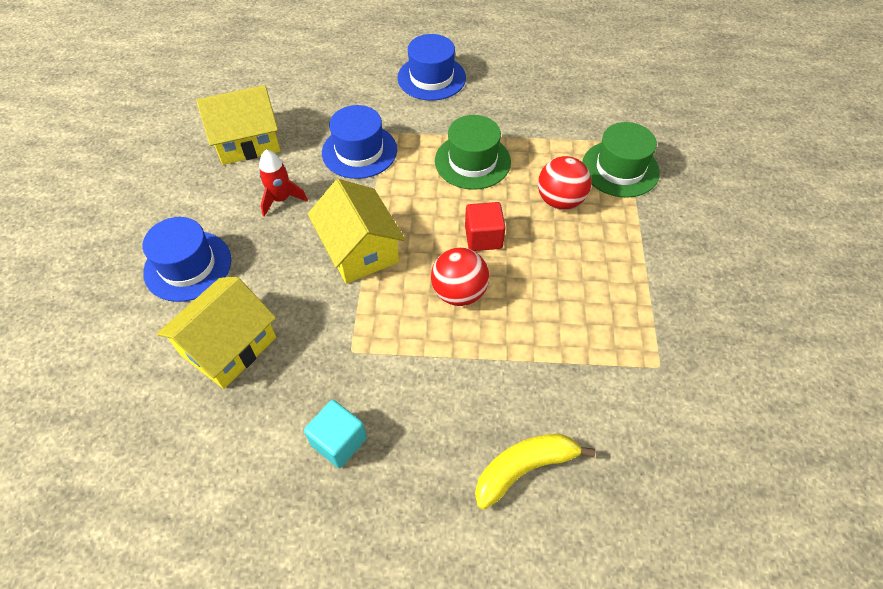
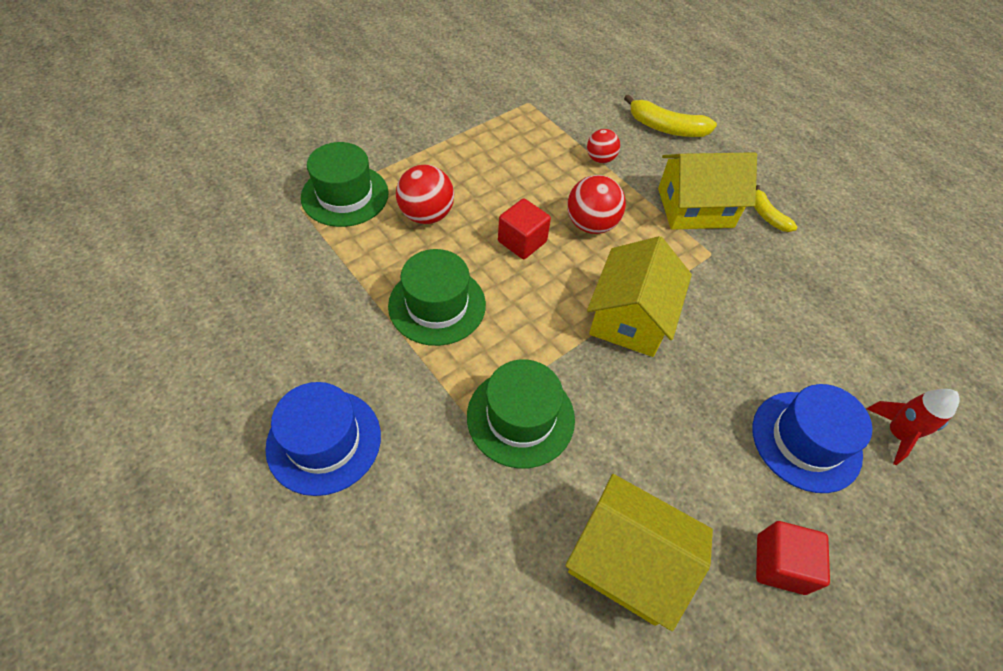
camera: 135 degrees left, 0 degrees up
(168, 194) = (780, 564): none -> red cube
(229, 346) = (808, 333): yellow house -> yellow house (695, 207)
(281, 199) = (655, 434): red rocket -> red rocket (896, 434)
(339, 441) = (767, 216): turquoise cube -> yellow banana
(359, 151) = (520, 417): blue hat -> green hat
(528, 363) = (600, 159): none -> red ball

